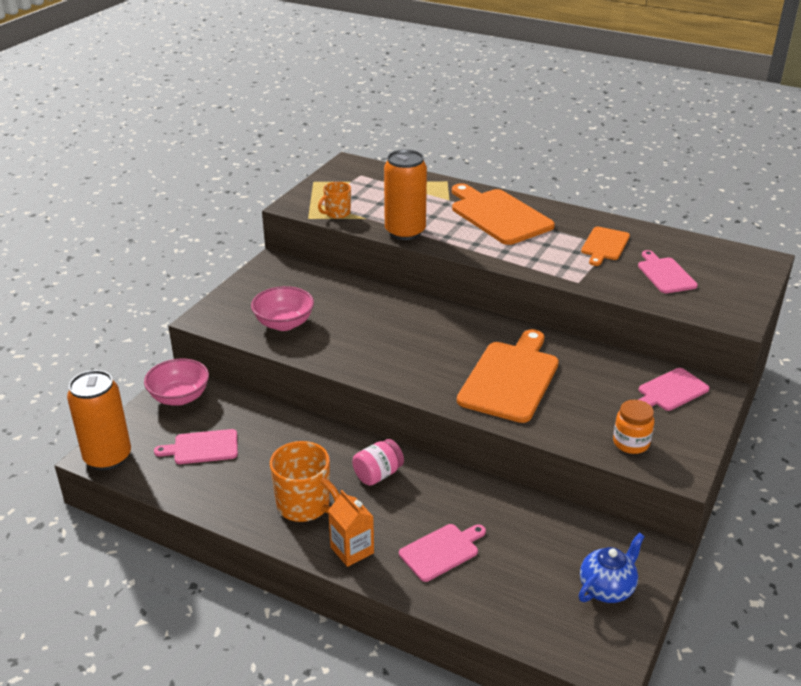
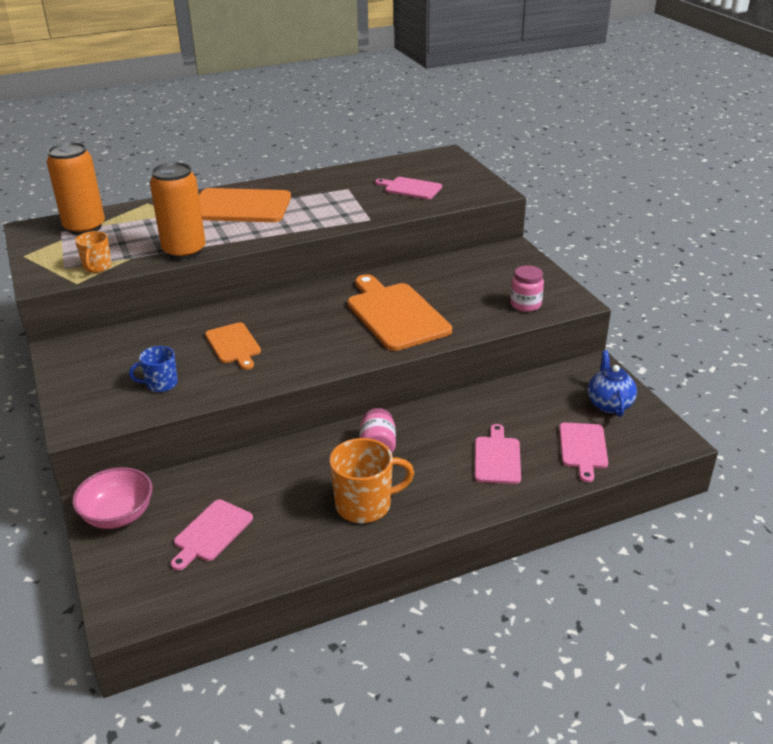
camera: 50 degrees left, 0 degrees up
(108, 457) = (135, 607): orange can -> orange can (85, 227)
(284, 323) = (161, 384): pink bowl -> blue mug
(352, 550) = (446, 503): orange carton -> none
(604, 245) = (343, 190): orange cutting board -> orange cutting board (234, 345)
(631, 443) = (525, 304): orange jar -> pink jar
(671, 391) = (493, 264): pink cutting board -> pink cutting board (583, 448)

